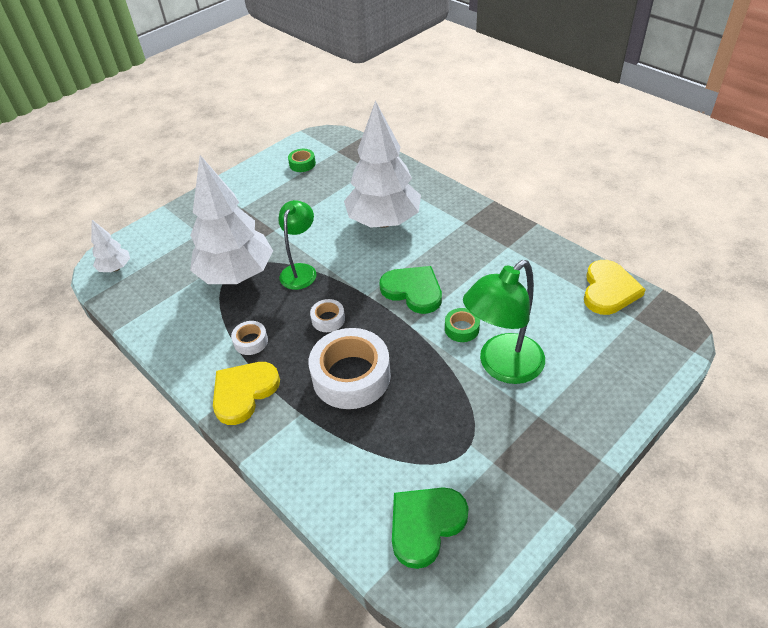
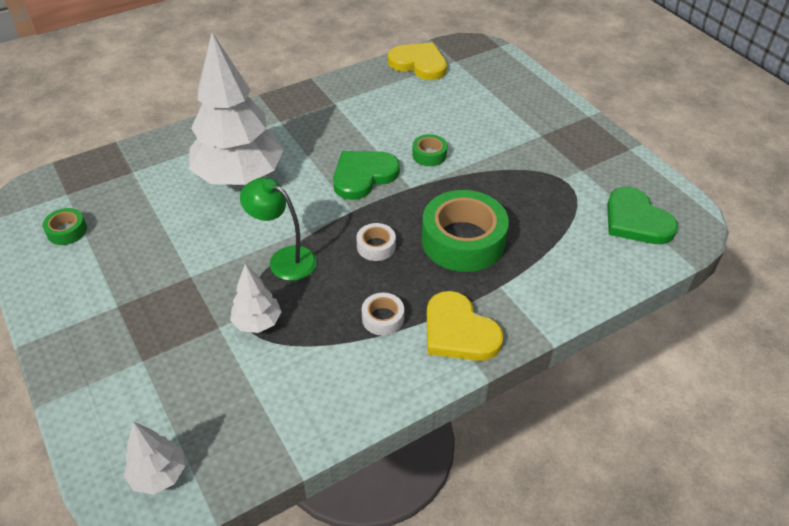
camera: 80 degrees left, 0 degrees up
(237, 274) = (257, 322): white tree -> white tree, size x0.46
(351, 376) = (463, 240): white tape -> green tape
(502, 367) = (484, 141): green lamp -> none

